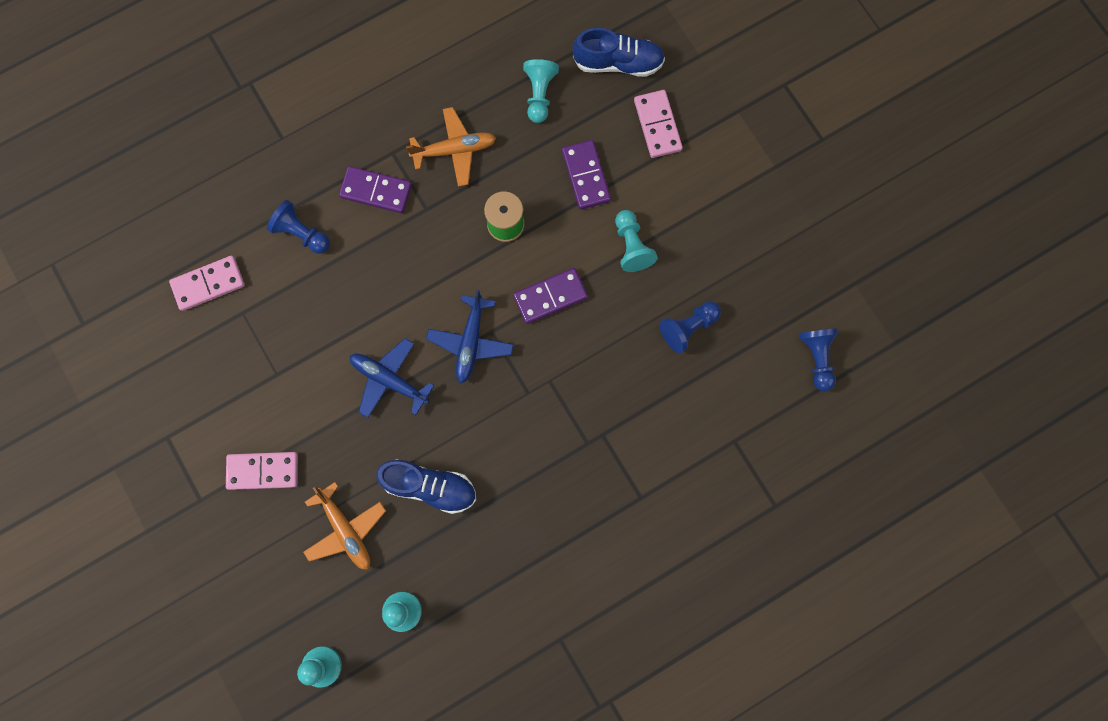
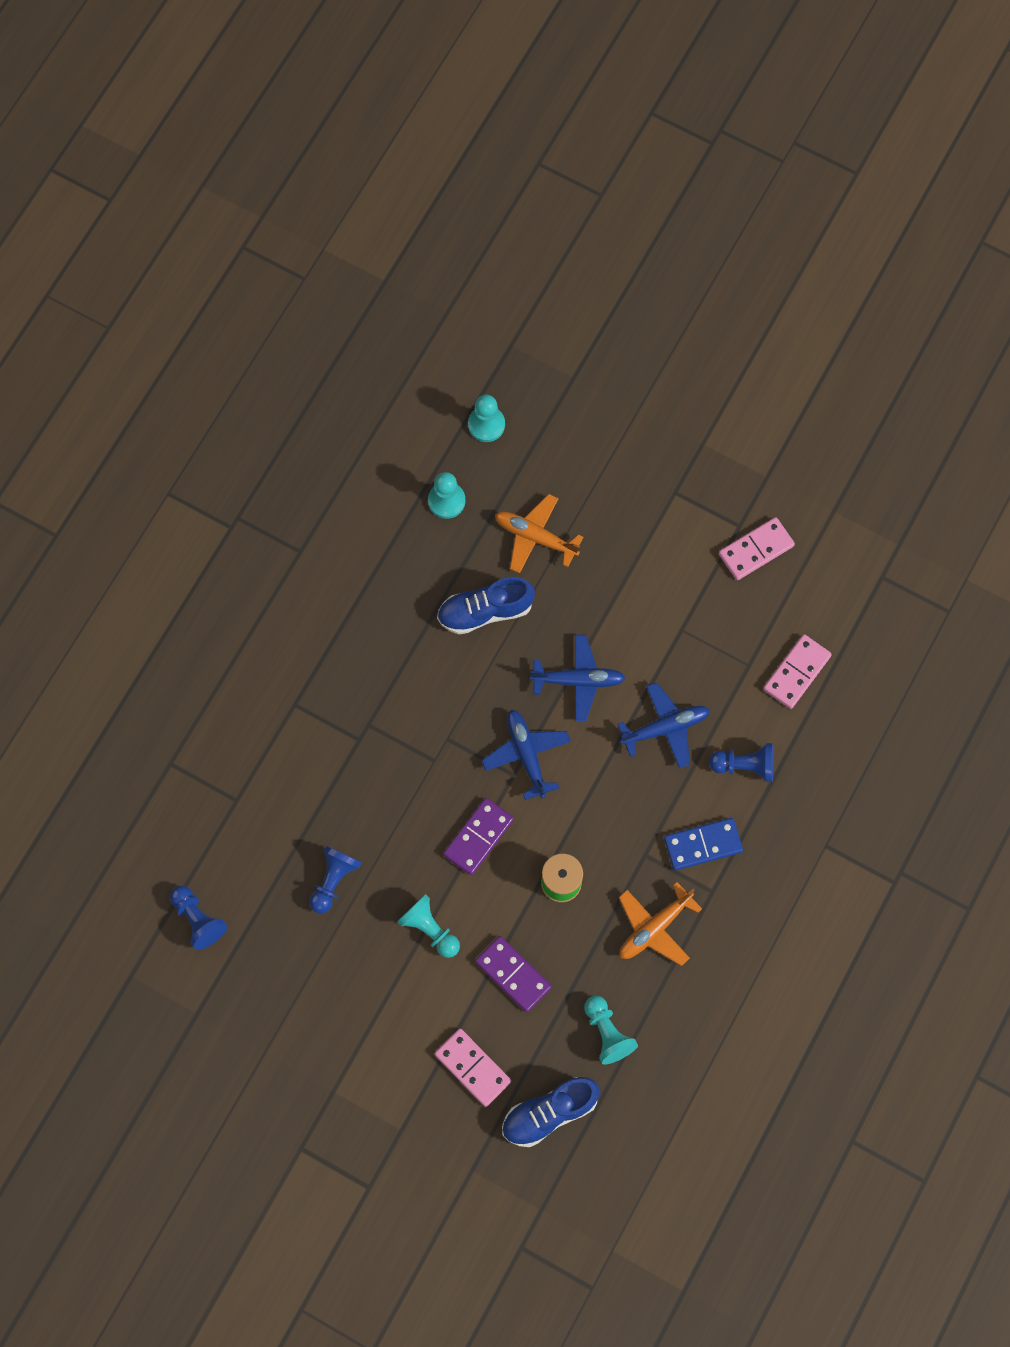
camera: 150 degrees right, 5 degrees down
(263, 471) = (637, 544): pink domino -> pink domino (756, 550)
(344, 299) = (665, 727): none -> blue plane
(376, 191) = (703, 844): purple domino -> blue domino

